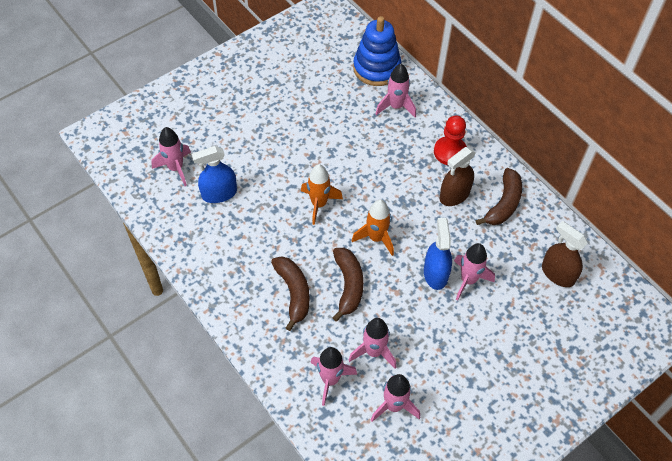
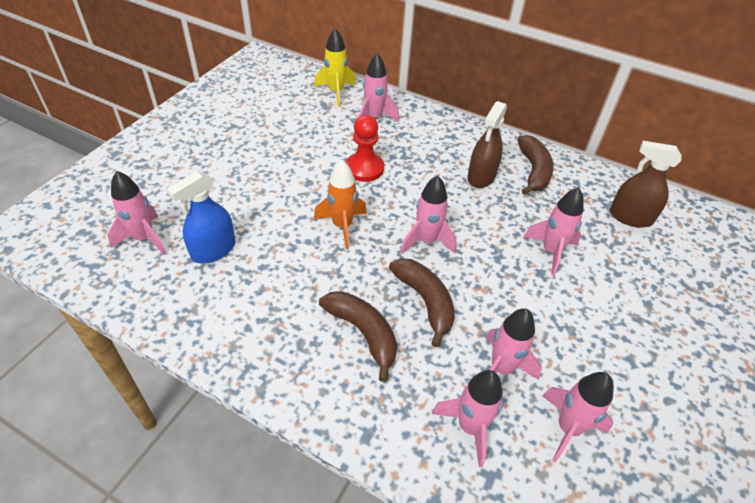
camera: 25 degrees left, 10 degrees down
(376, 68) = (336, 92): blue stacking toy -> yellow rocket
(376, 238) = (426, 241): orange rocket -> pink rocket
(435, 273) = (513, 256): blue spray bottle -> none
(450, 152) = (451, 141): red pawn -> red pawn (364, 168)

